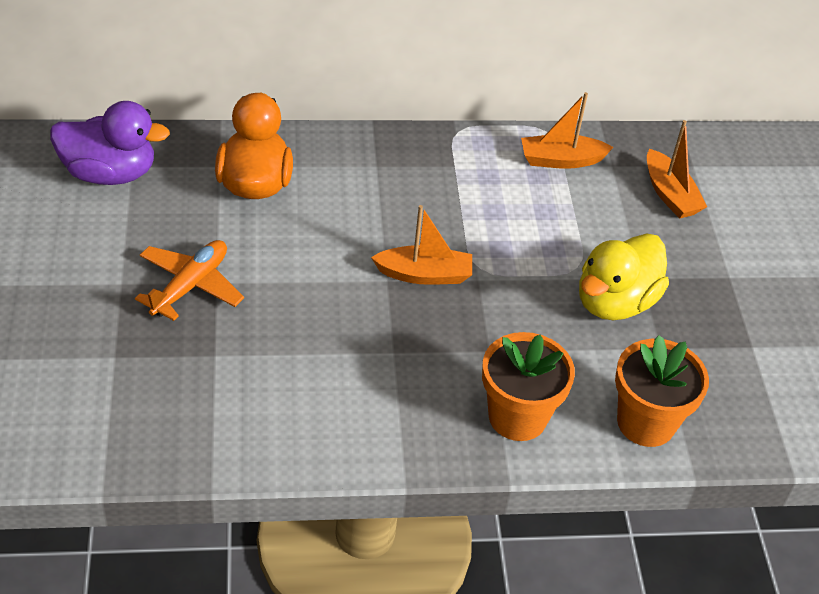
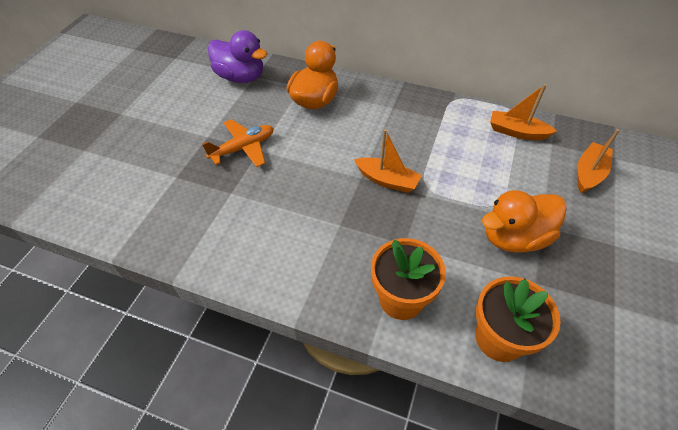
camera: 30 degrees right, 5 degrees up
(615, 302) = (514, 237): yellow duck -> orange duck
(670, 194) = (589, 173): orange boat -> orange boat turned 150 degrees counterclockwise

